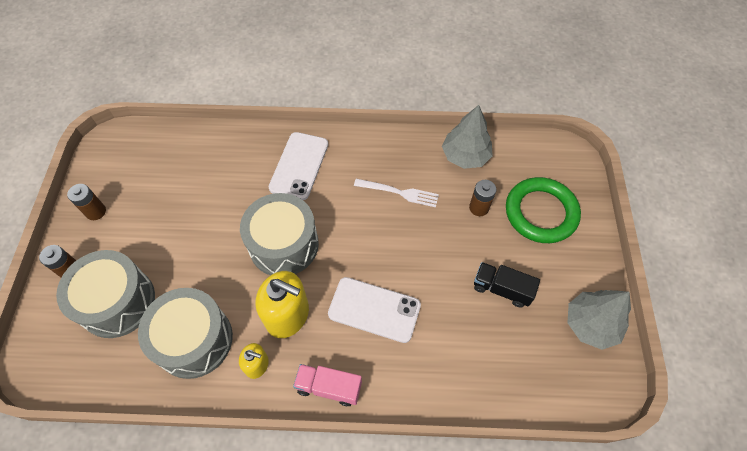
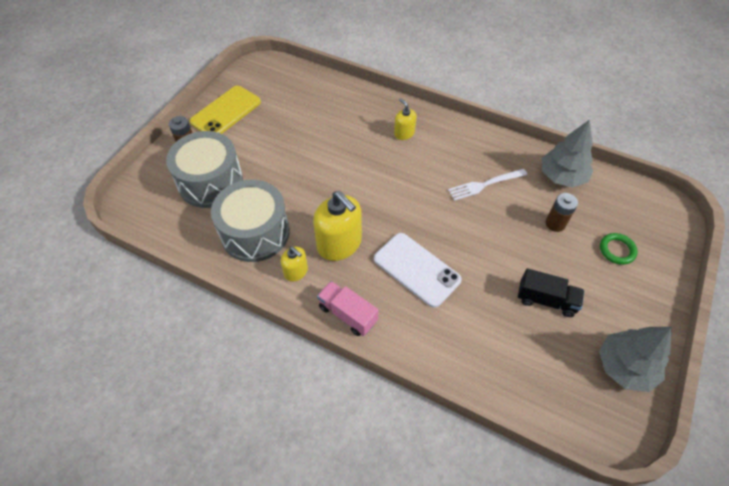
camera: 25 degrees right, 5 degrees down
(96, 212) = (226, 112): brown battery -> yellow phone
(283, 244) = (362, 189): grey drum -> none
(299, 166) = (404, 133): white phone -> yellow soap dispenser
(399, 192) = (484, 185): white fork -> white fork turned 120 degrees clockwise
(502, 289) = (546, 300): black truck -> black truck turned 150 degrees clockwise
(541, 212) = (617, 250): green ring -> green ring, size x0.47

